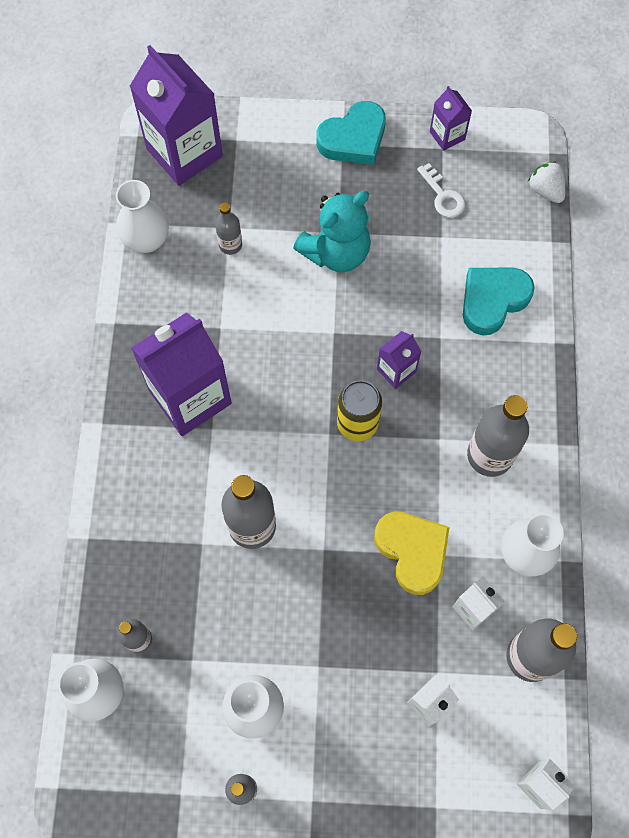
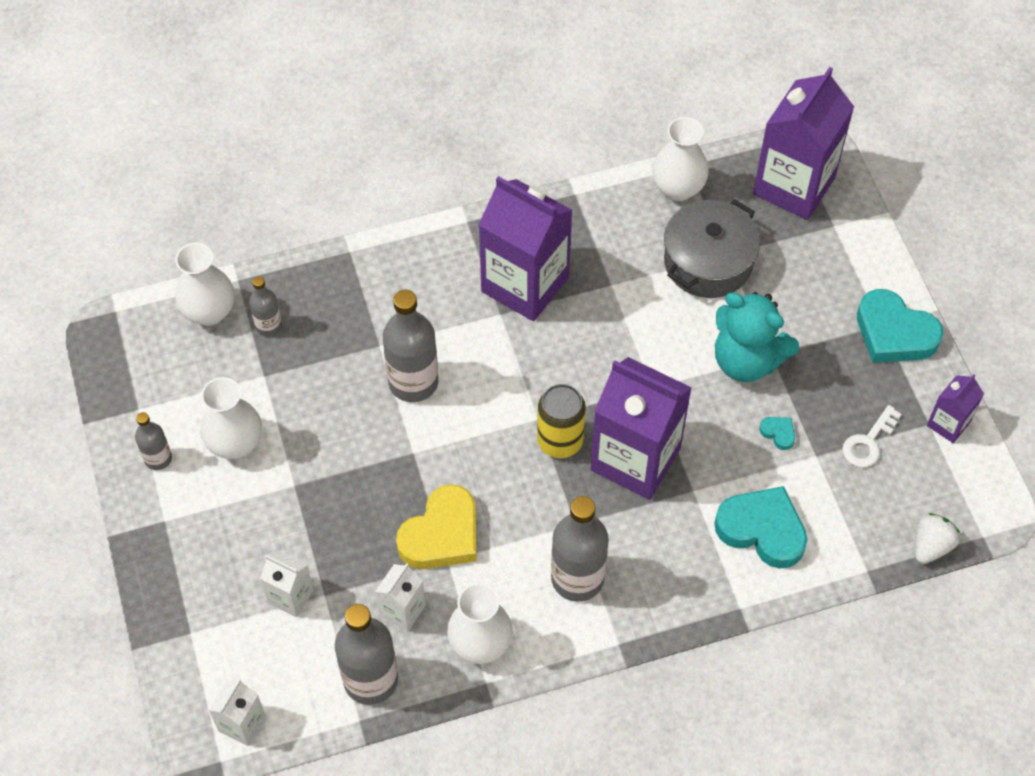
camera: 70 degrees right, 10 degrees down
(230, 245) = (708, 262): grey bottle -> grey pot
(396, 370) = (635, 459): purple carton -> purple carton, size x2.09
(411, 255) = (778, 433): none -> turquoise heart

